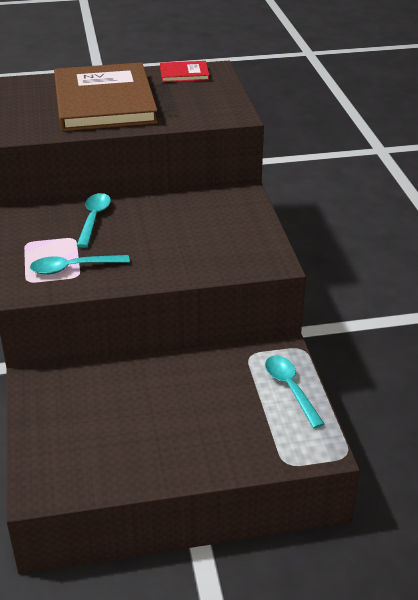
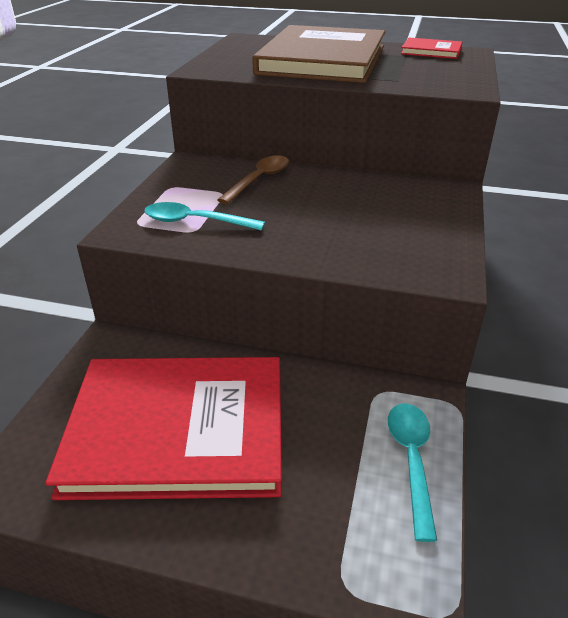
camera: 25 degrees right, 0 degrees up
(94, 219) = (259, 180): turquoise spoon -> brown spoon
(133, 420) = (178, 430): none -> red book

